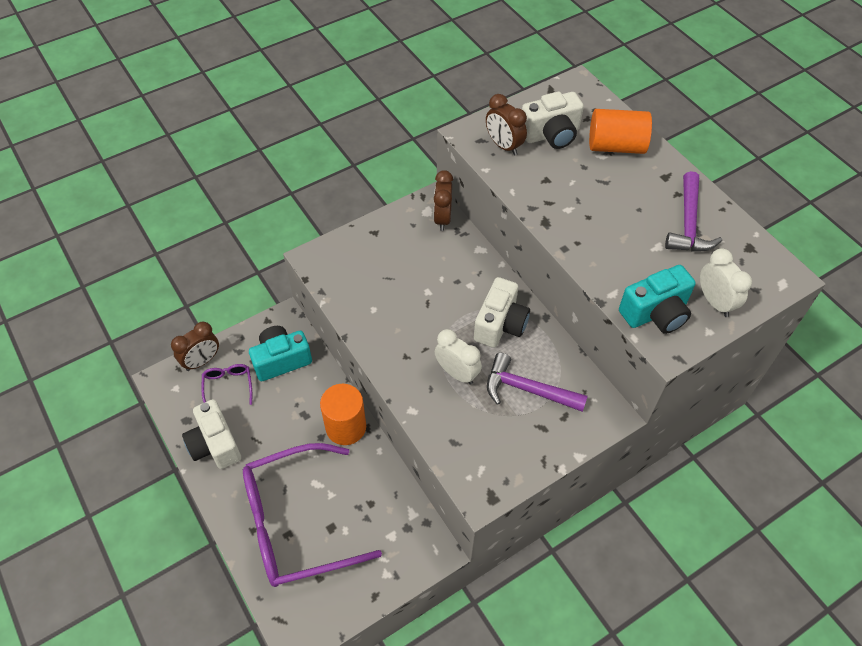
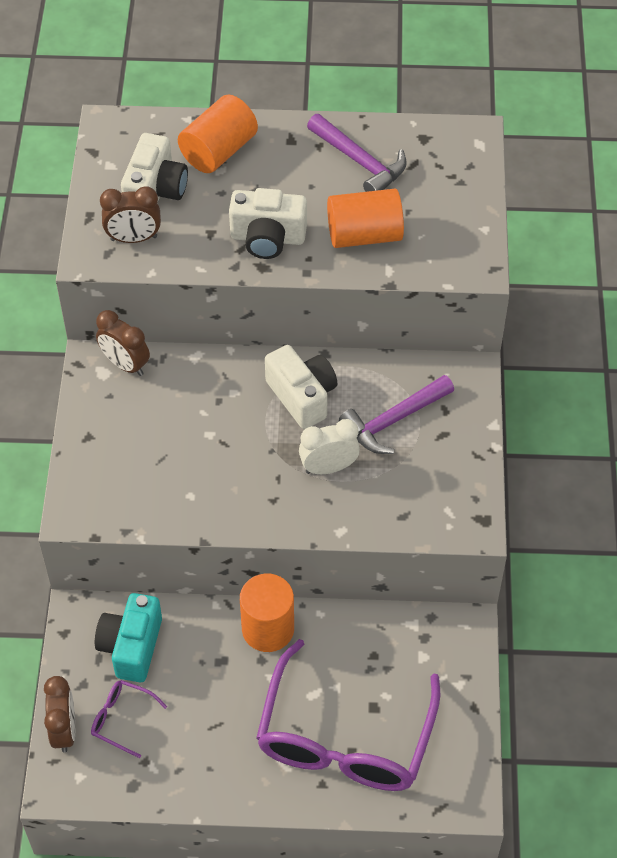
camera: 55 degrees left, 0 degrees up
(215, 444) = (188, 770): white camera -> white camera (267, 238)
(628, 262) = (364, 235): none -> orange cylinder
(655, 313) = (435, 253): turquoise camera -> none
(714, 302) = (459, 203): white clock -> none

